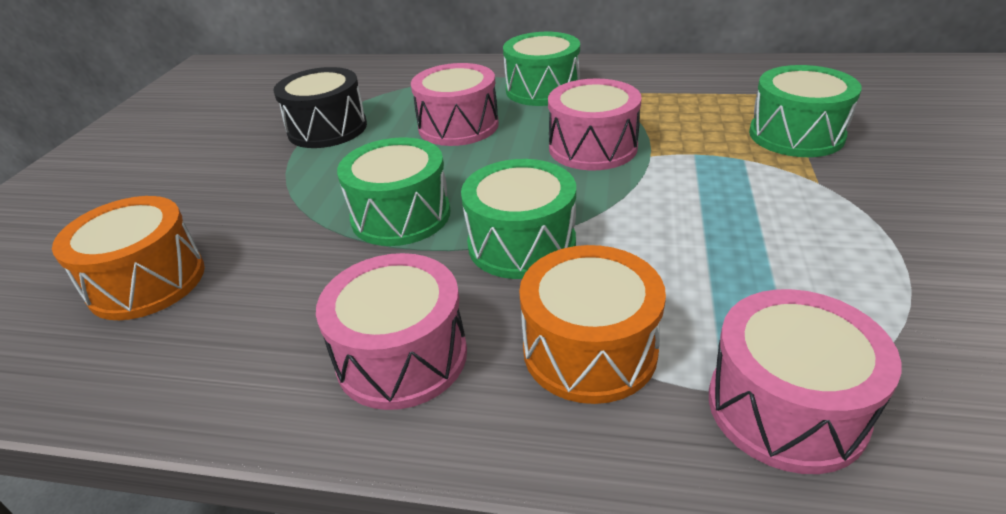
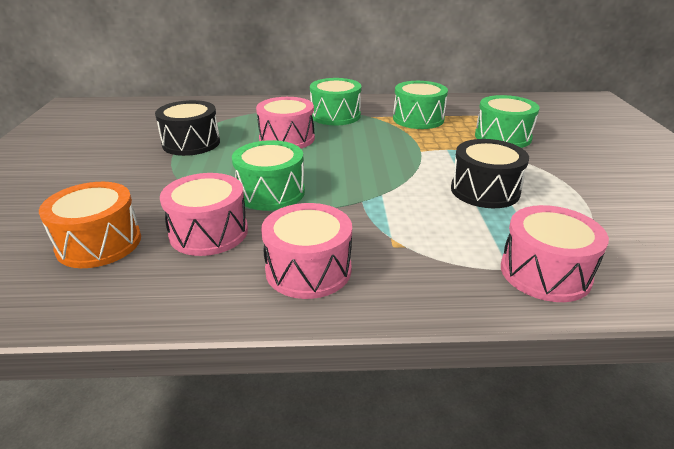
camera: 15 degrees left, 5 degrees down
(521, 244) = (359, 203): green drum -> green drum (418, 119)
(589, 350) = (425, 256): orange drum -> none
(592, 147) = (382, 148): pink drum -> pink drum (209, 232)
(731, 234) = (485, 190): none -> black drum

